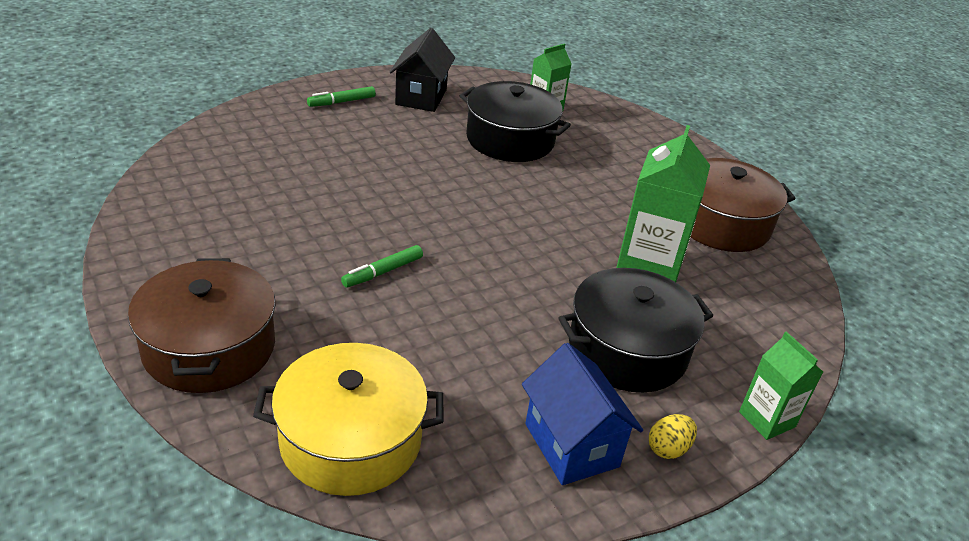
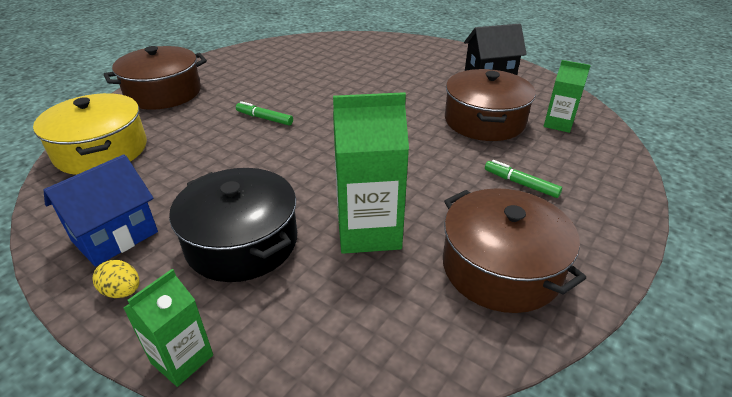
camera: 70 degrees right, 0 degrees up
(342, 102) = (440, 56): green marker -> green marker (520, 184)
(510, 139) = (484, 121): black pot -> brown pot

